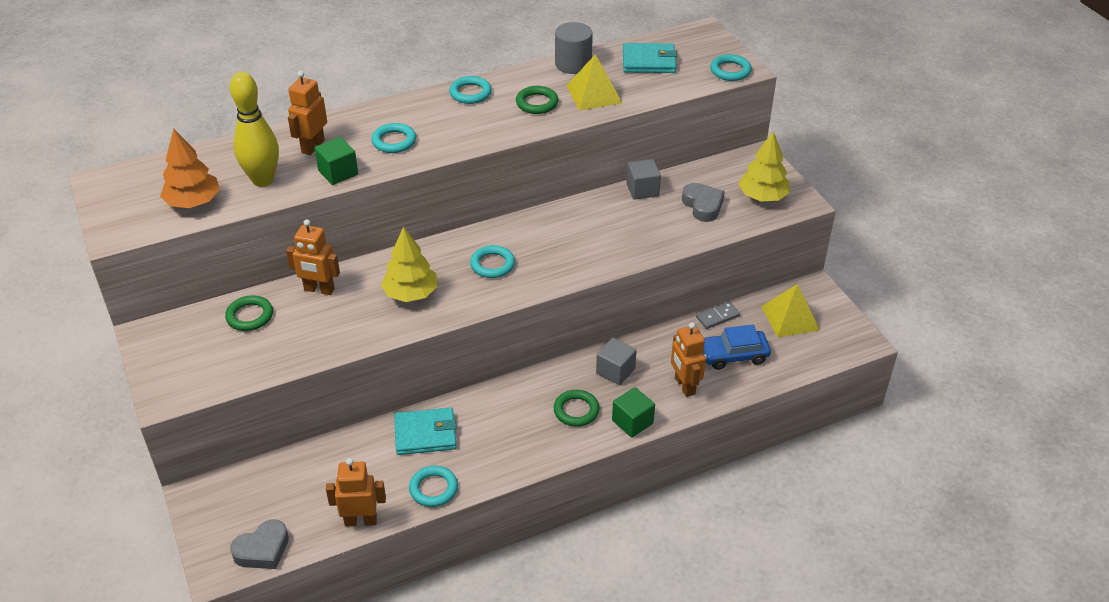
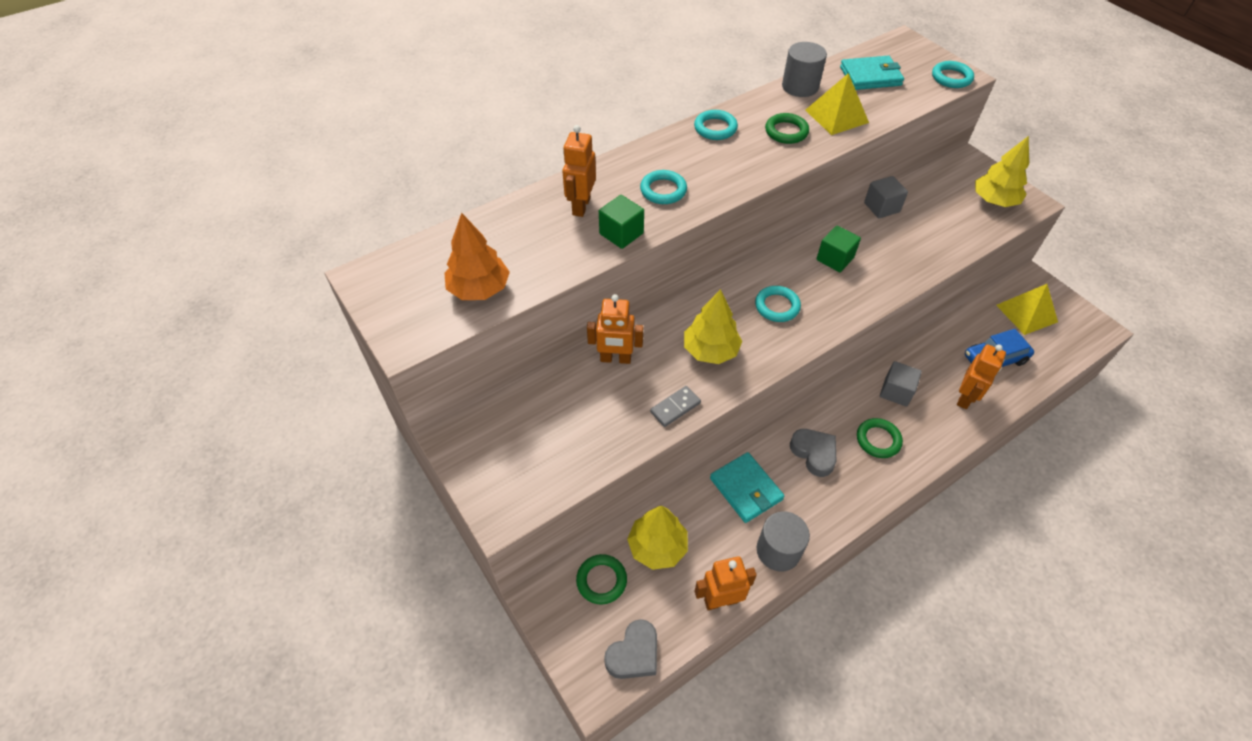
camera: 10 degrees left, 10 degrees up
(250, 316) = (555, 400): green ring -> green ring (601, 580)
(263, 180) = (544, 252): yellow bowling pin -> none
(320, 469) = (657, 547): none -> yellow tree
(425, 434) = (745, 489): turquoise wallet -> turquoise wallet turned 75 degrees clockwise
(433, 489) = (778, 550): turquoise ring -> grey cylinder
(632, 422) = (935, 444): green cube -> green cube (835, 259)
(684, 386) = (965, 398): orange robot -> orange robot turned 120 degrees counterclockwise
(703, 205) = (945, 217): grey heart -> grey heart (814, 453)
(717, 317) = (962, 321): grey domino -> grey domino (675, 407)

